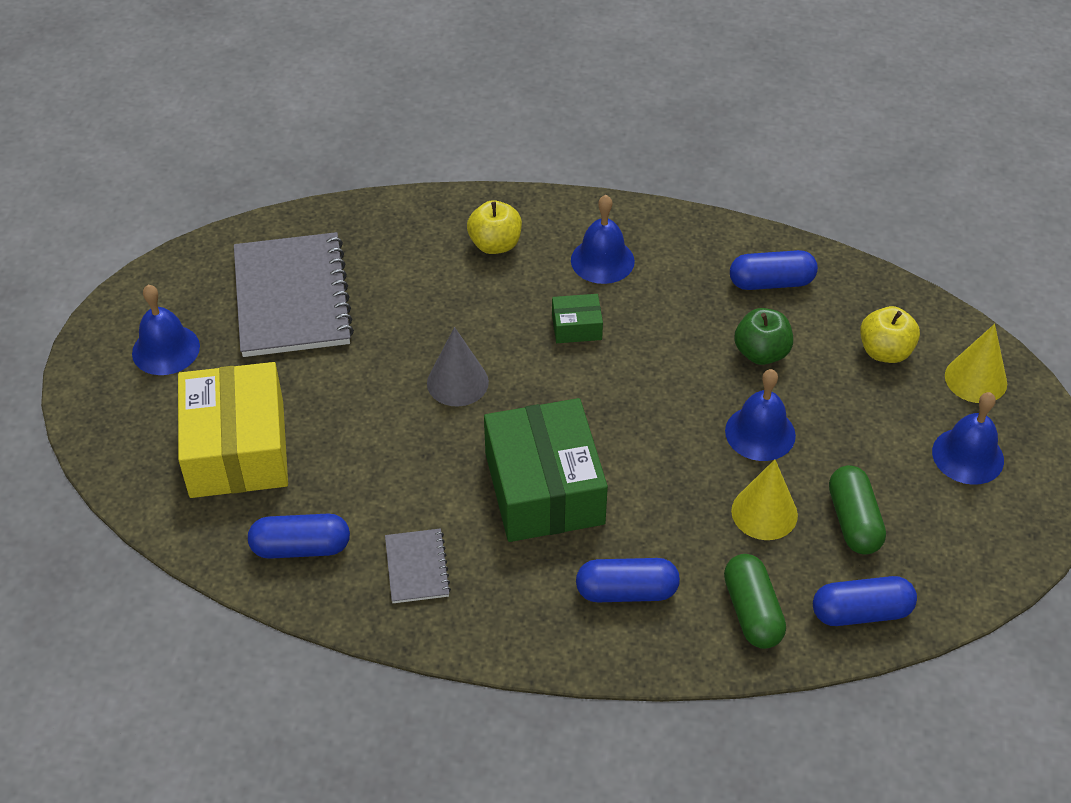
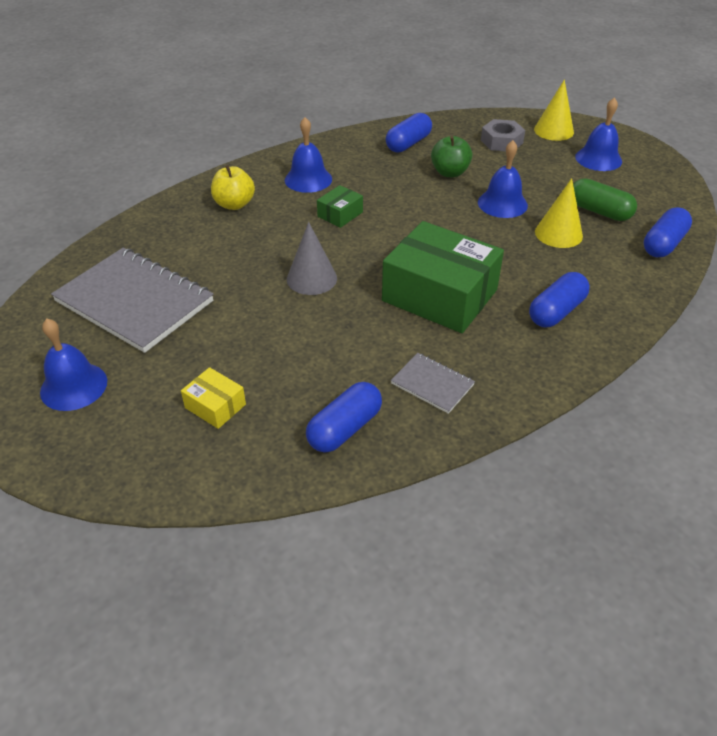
camera: 45 degrees left, 5 degrees down
(237, 448) = (215, 406): yellow box -> yellow box, size x0.44
(752, 611) = (623, 277): green capsule -> none
(885, 352) = (501, 141): yellow apple -> grey nut

